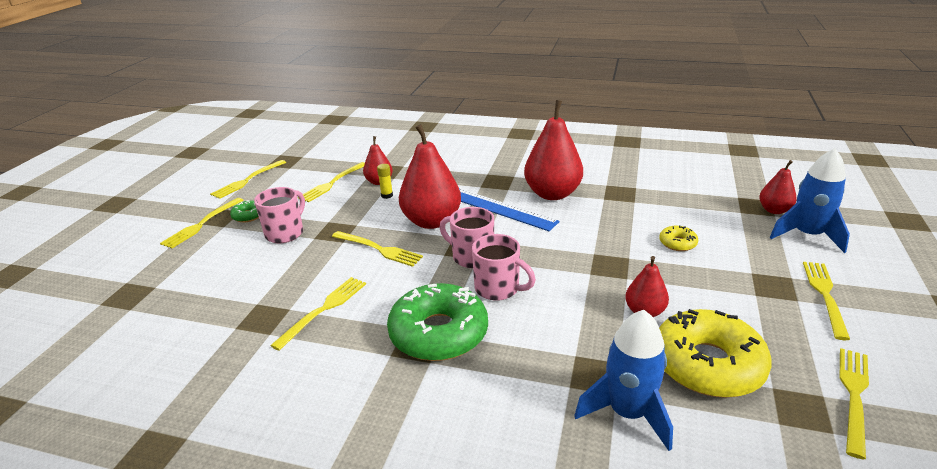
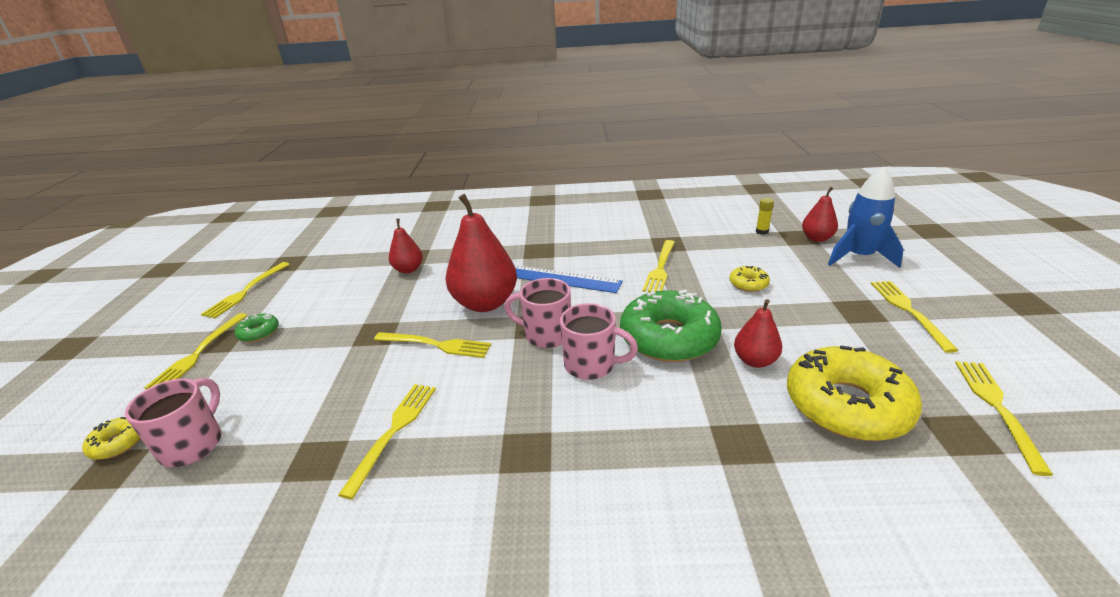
camera: 15 degrees left, 0 degrees up
(135, 279) = (118, 443): none -> yellow donut
(285, 233) = (313, 345): pink mug -> pink mug (193, 444)
(332, 183) = (353, 280): yellow fork -> yellow fork (660, 268)
(387, 195) = (423, 283): yellow glue stick -> yellow glue stick (762, 231)
(438, 333) = (546, 431): green donut -> green donut (669, 338)
(552, 194) = (602, 254): red pear -> none
(627, 413) = (799, 481): blue rocket -> none

